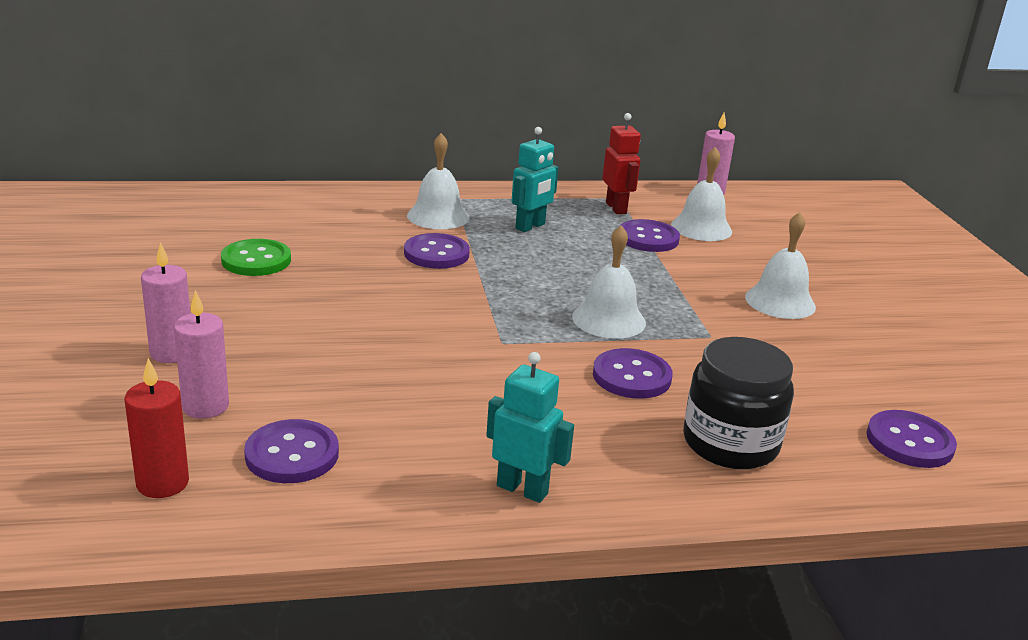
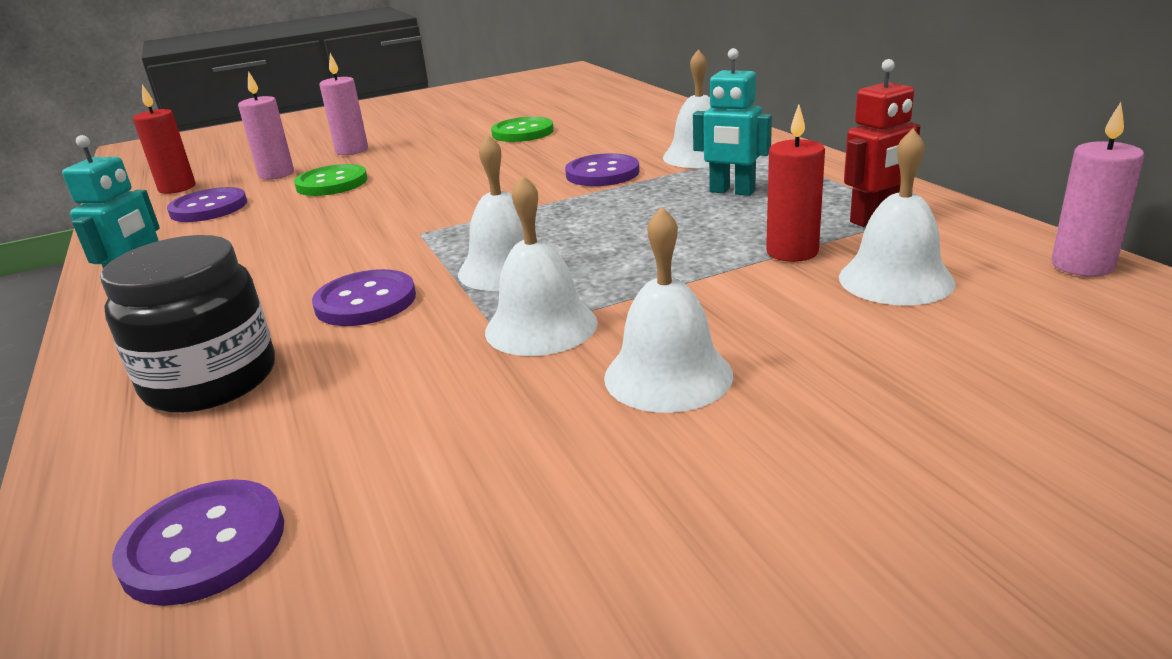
camera: 80 degrees right, 0 degrees up
(296, 373) = (332, 183): none -> green button
(648, 238) = (792, 252): purple button -> red candle
(707, 323) = (541, 326): none -> white bell

